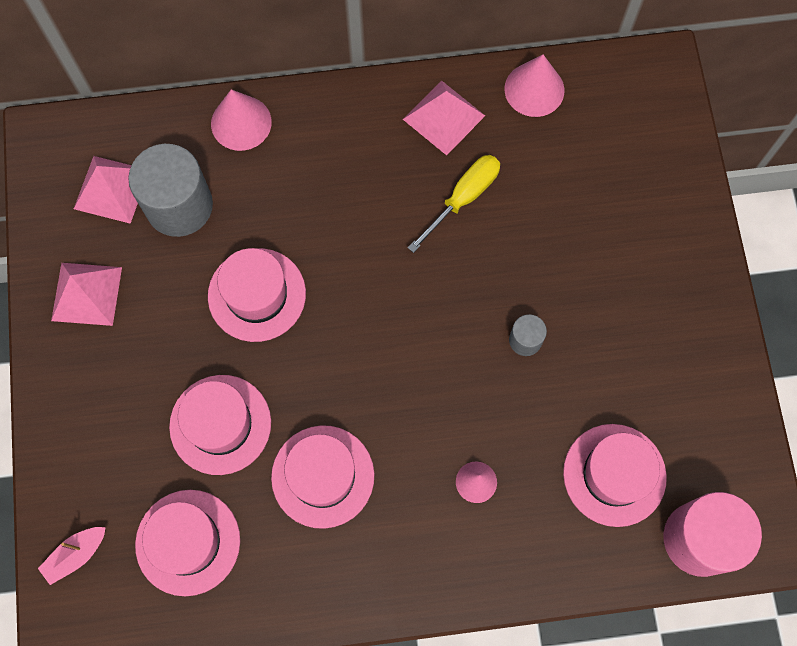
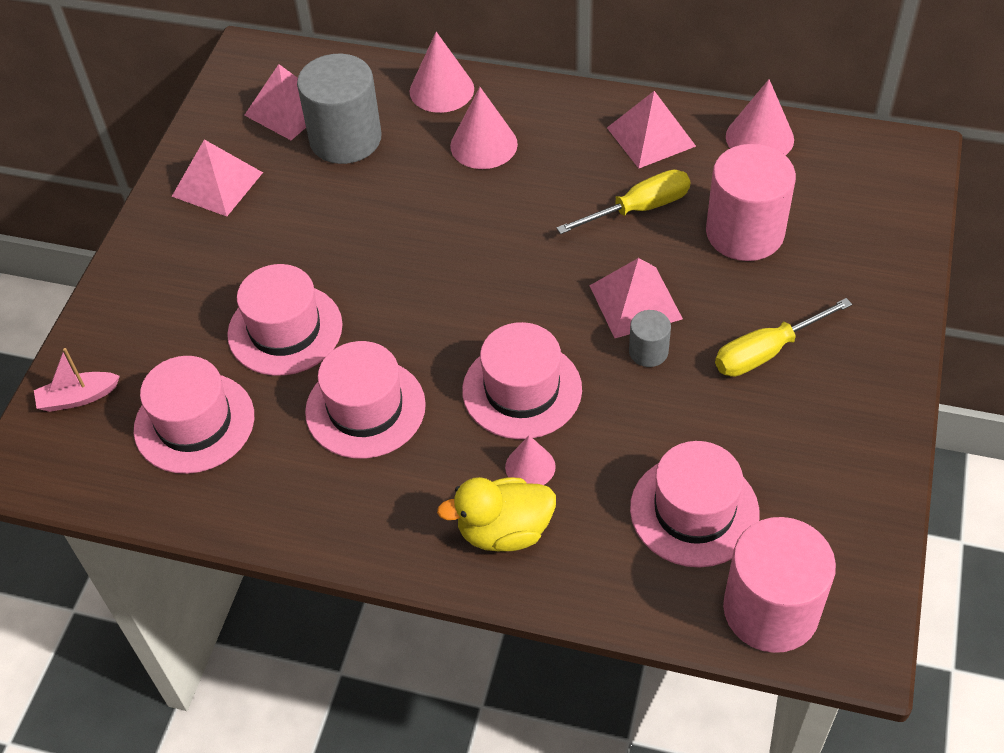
camera: 25 degrees right, 20 degrees down
(257, 295) = (382, 231): pink hat -> pink hat (522, 390)
(304, 172) = (483, 145): none -> pink cone
(480, 547) = (504, 531): none -> yellow duck
(496, 295) = (635, 302): none -> pink pyramid
(557, 194) = (744, 233): none -> pink cylinder
(616, 308) = (766, 352): none -> yellow screwdriver

